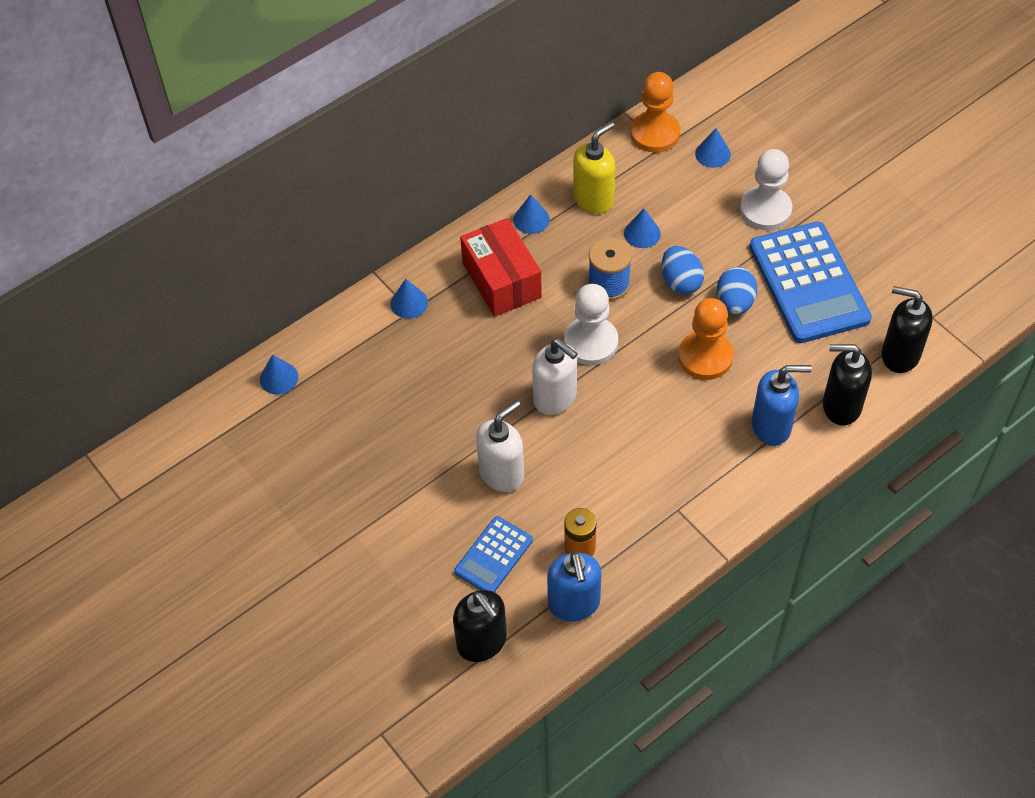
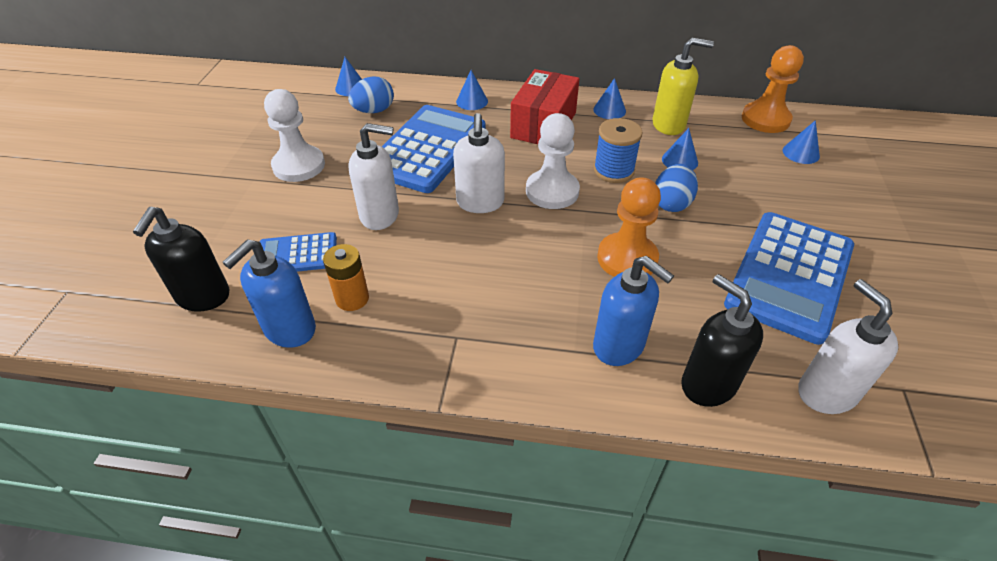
camera: 45 degrees right, 10 degrees down
(446, 384) = (427, 149): none -> blue calculator
(735, 303) = (701, 244): blue egg -> blue egg (374, 111)
(765, 210) = (807, 207): white pawn -> white pawn (299, 166)
(899, 355) = (826, 392): black soap dispenser -> white soap dispenser

